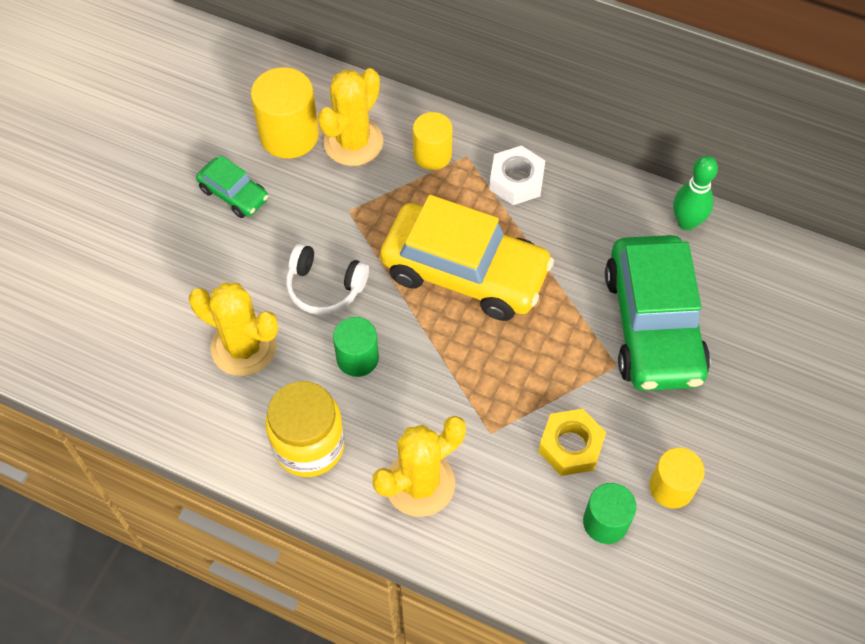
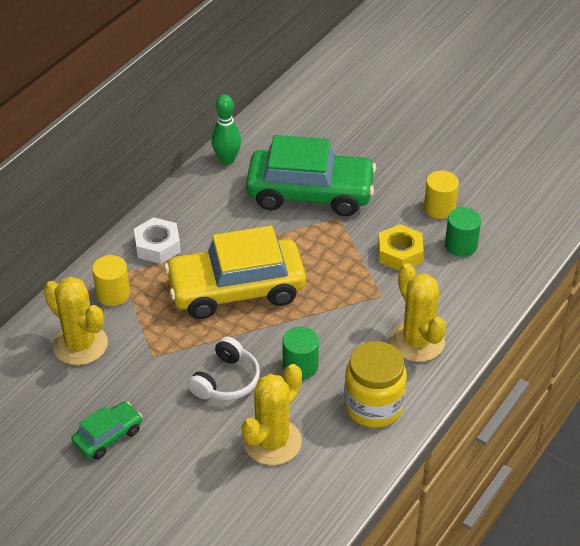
camera: 80 degrees left, 15 degrees down
(289, 135) = (55, 389): yellow cylinder -> none
(465, 272) = (236, 289): yellow car -> yellow car turned 135 degrees counterclockwise

